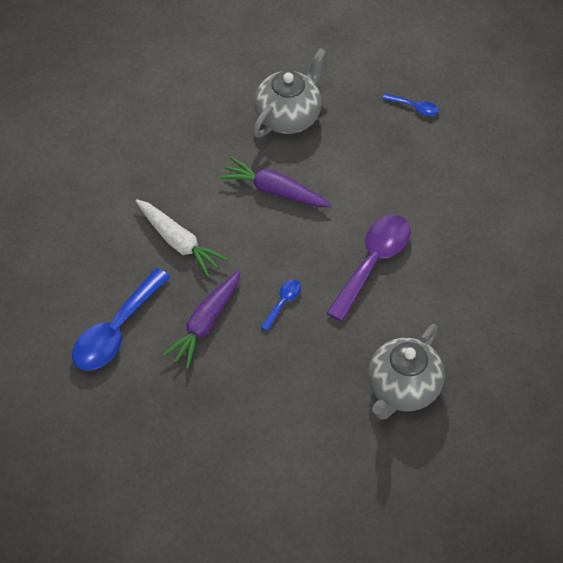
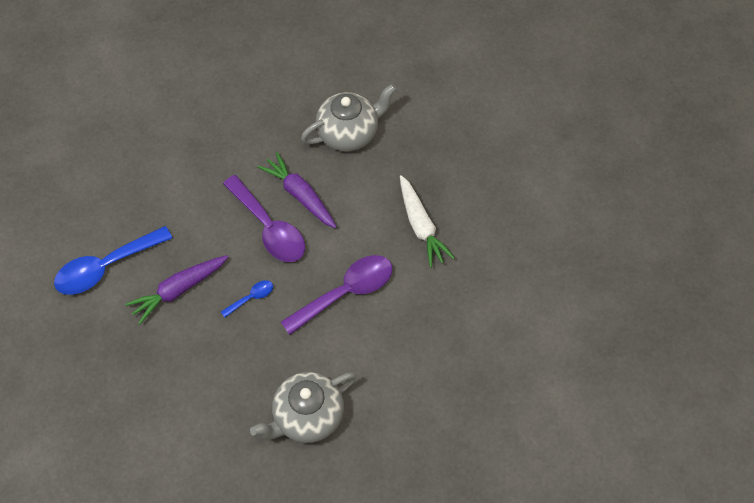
camera: 25 degrees right, 5 degrees up
(179, 242) = (197, 210): white carrot -> white carrot (421, 226)
(261, 232) = (269, 228): none -> purple spoon
(414, 107) = (460, 165): blue spoon -> none

